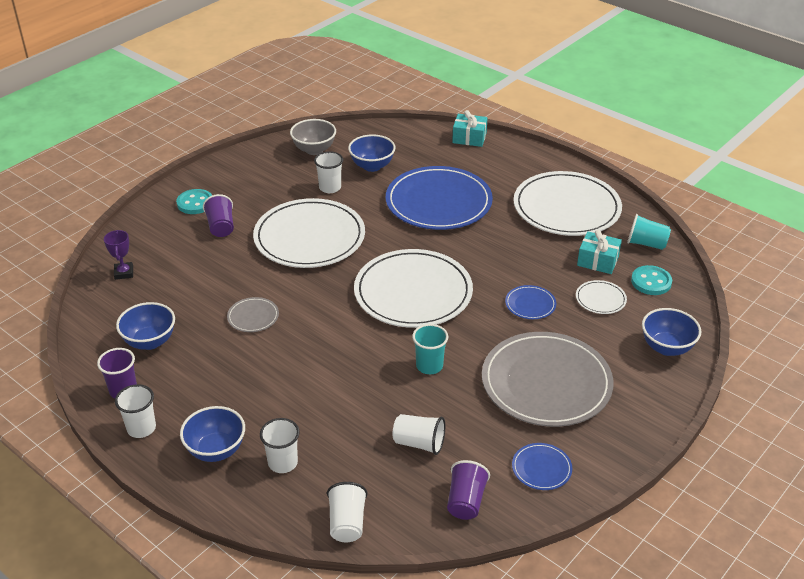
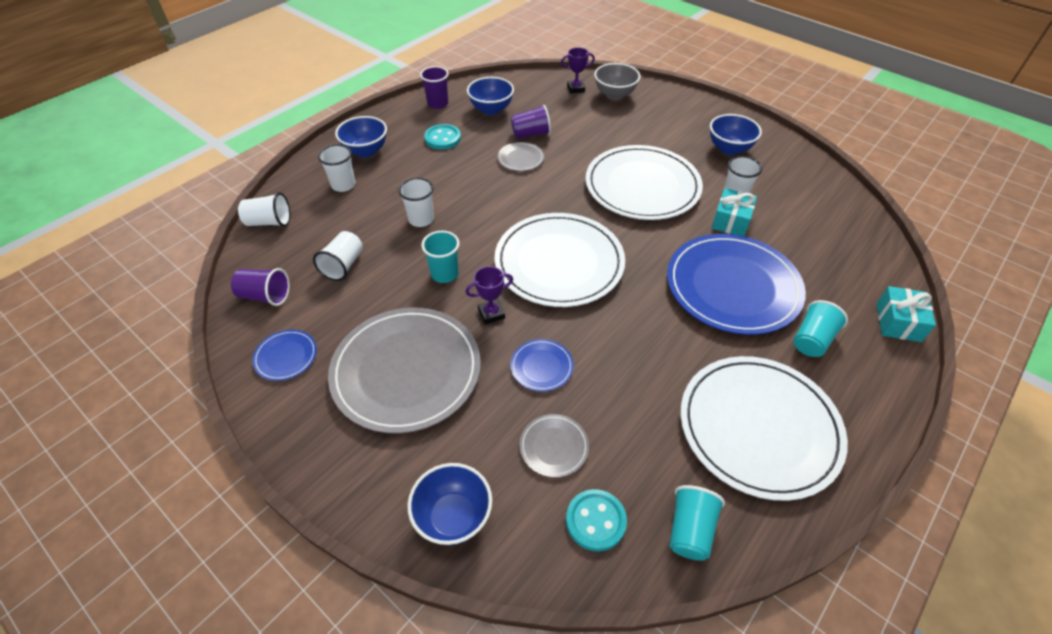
camera: 90 degrees right, 10 degrees up
(141, 428) = (397, 115): white cup -> white cup (421, 219)
(195, 203) = (682, 114): turquoise button -> turquoise button (443, 138)
(221, 227) = (648, 131): purple cup -> purple cup (531, 134)
(314, 150) = (804, 182): grey bowl -> grey bowl (614, 95)
(372, 166) = (789, 228): blue bowl -> blue bowl (729, 149)
(477, 333) = (491, 314): none -> purple trophy
(489, 175) = (812, 340): none -> turquoise cup
(597, 261) = (637, 454): turquoise gift -> turquoise gift (731, 221)
(600, 299) = (554, 446): white plate -> grey plate

